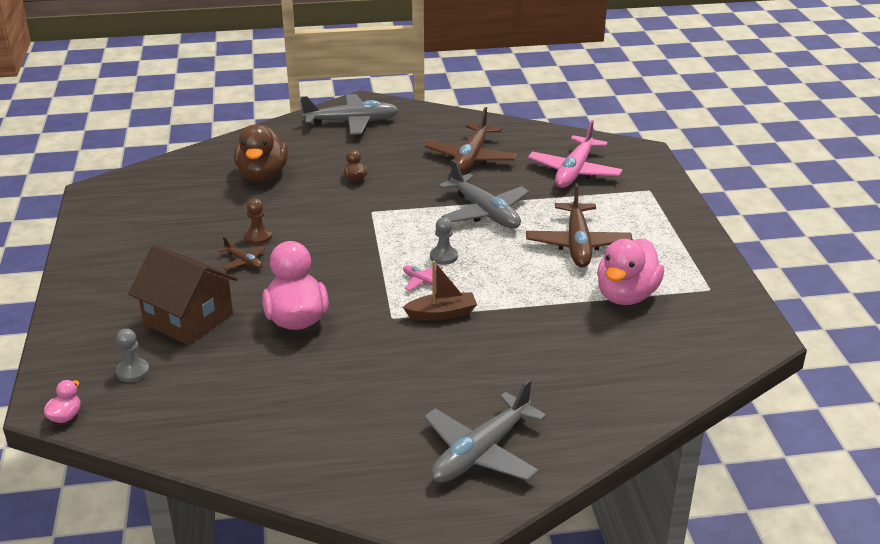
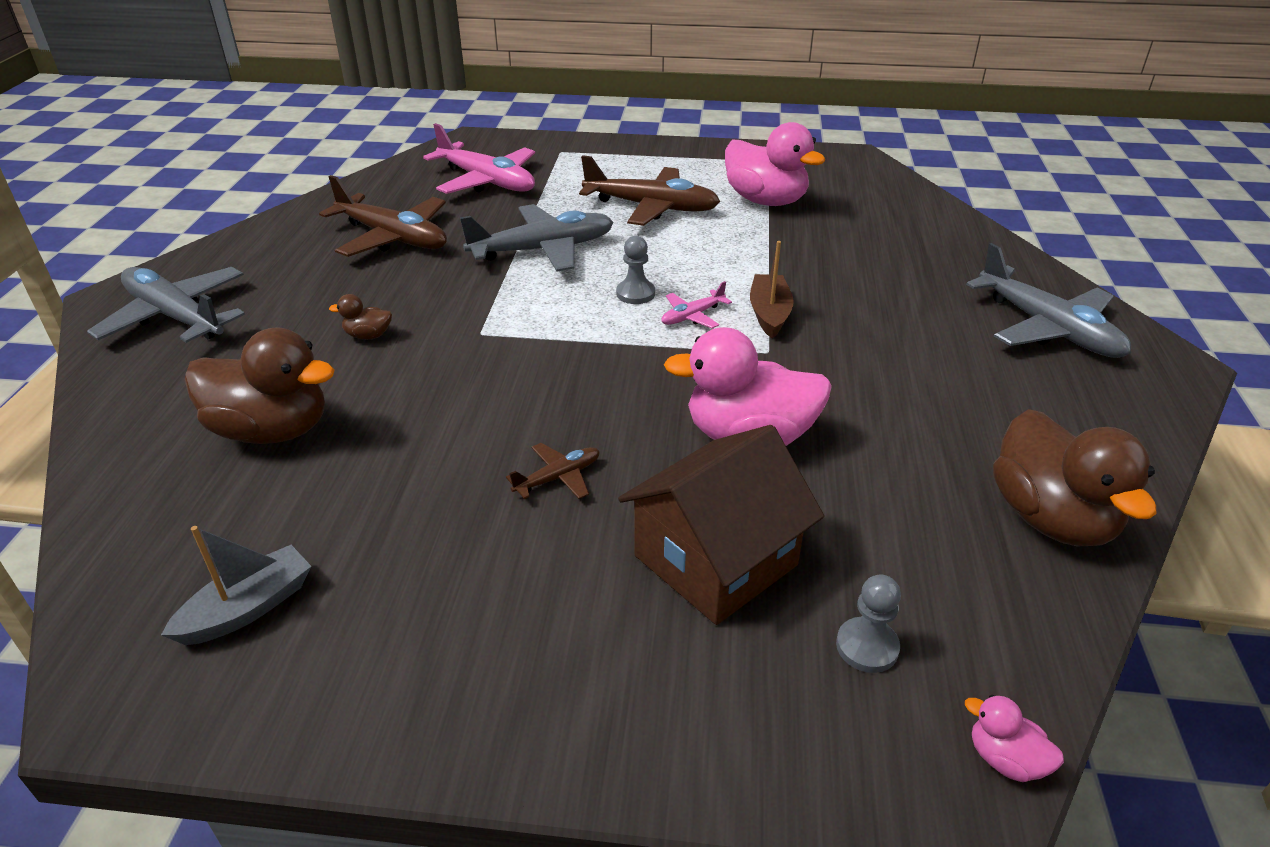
camera: 75 degrees left, 5 degrees up
(144, 204) = (248, 608): none -> grey boat
(243, 441) = (1050, 518): none -> brown duck
(258, 237) = (487, 454): brown pawn -> none
(351, 122) = (176, 317): grey plane -> grey plane turned 60 degrees counterclockwise

